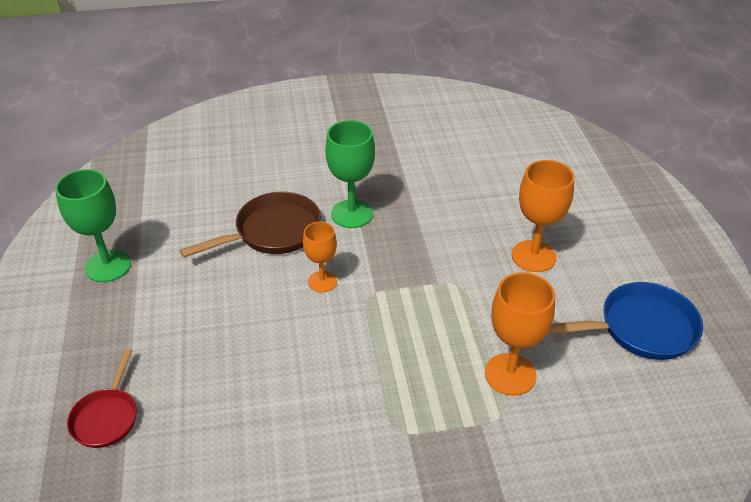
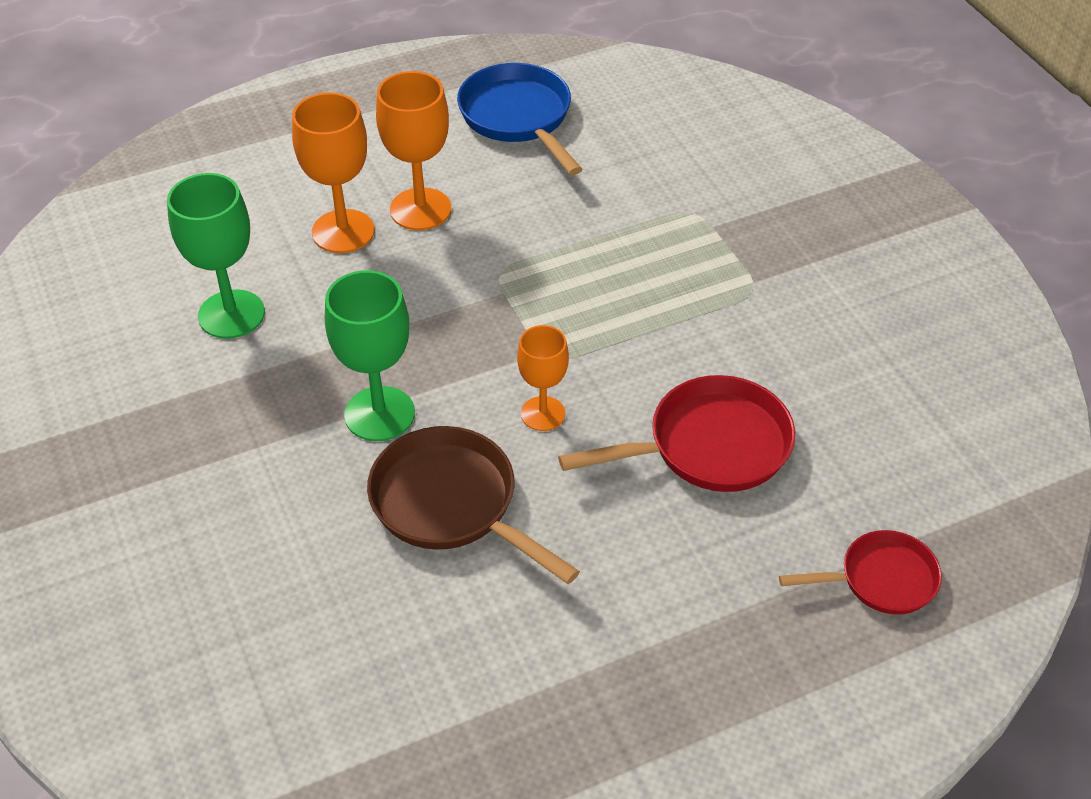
camera: 105 degrees left, 5 degrees up
(108, 266) = (606, 716): green goblet -> green goblet (231, 314)
(258, 357) = (709, 446): none -> red pan
(510, 374) = (631, 211): orange goblet -> orange goblet (343, 231)

